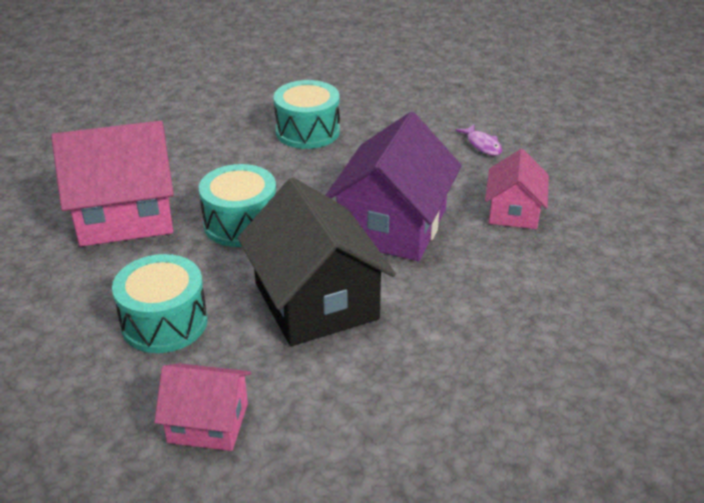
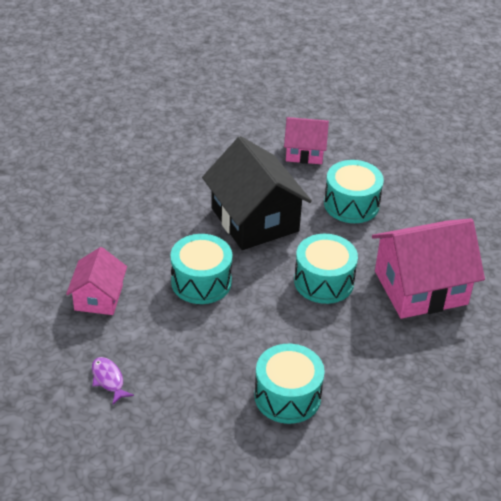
camera: 175 degrees right, 5 degrees up
(392, 225) = (201, 282): purple house -> turquoise drum

